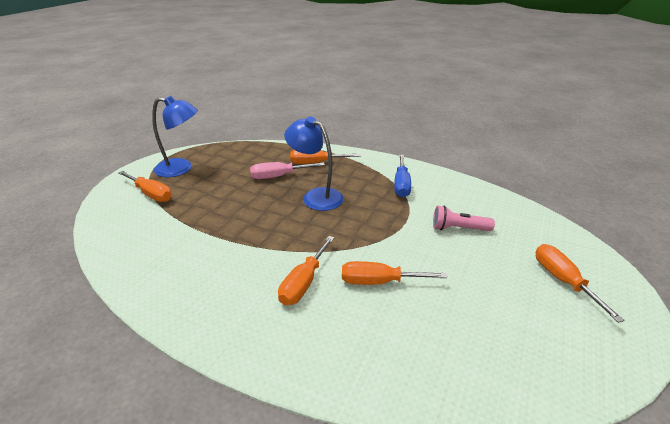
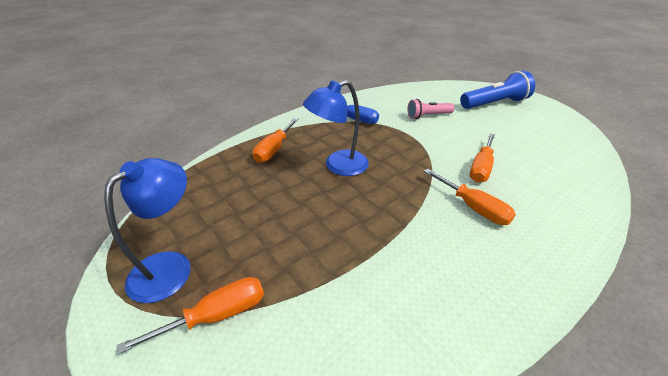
camera: 65 degrees left, 5 degrees up
(278, 176) = (278, 180): pink screwdriver -> none
(458, 228) = (427, 116): pink flashlight -> pink flashlight turned 45 degrees clockwise
(563, 281) = (494, 103): orange screwdriver -> blue flashlight

